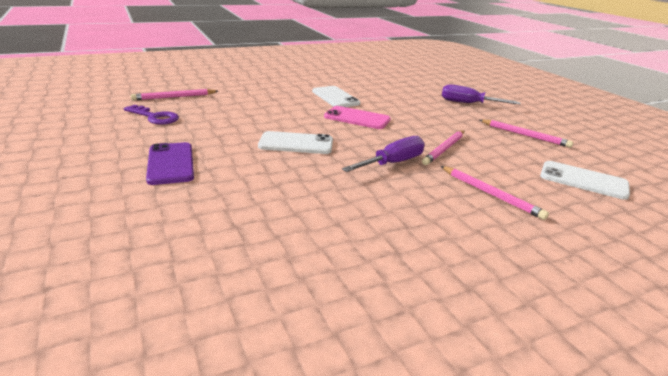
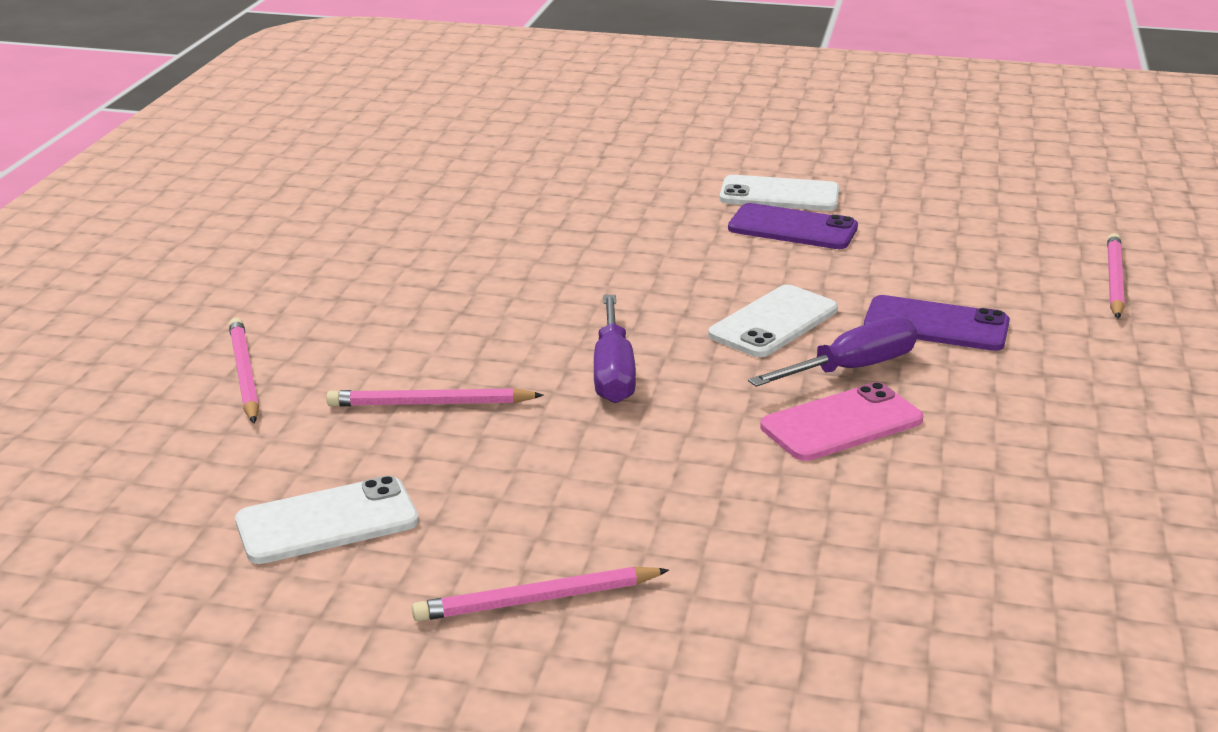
camera: 130 degrees right, 0 degrees up
(155, 117) = (999, 247): purple key -> none
(256, 117) = (936, 325): none -> purple phone
(335, 97) = (1007, 452): white phone -> white phone (779, 195)
(444, 149) = (601, 448): pink pencil -> pink pencil (244, 374)
(468, 103) = (807, 657): purple screwdriver -> purple screwdriver (851, 369)

